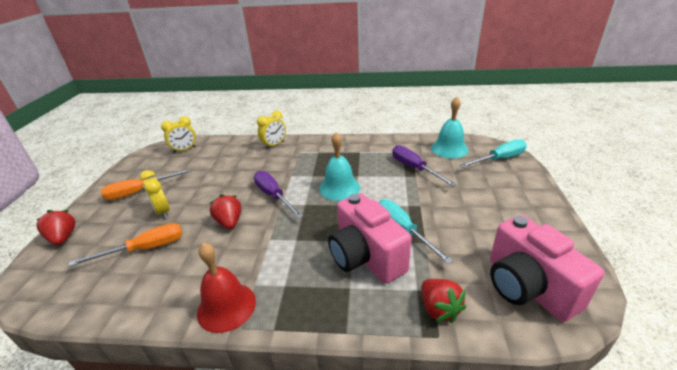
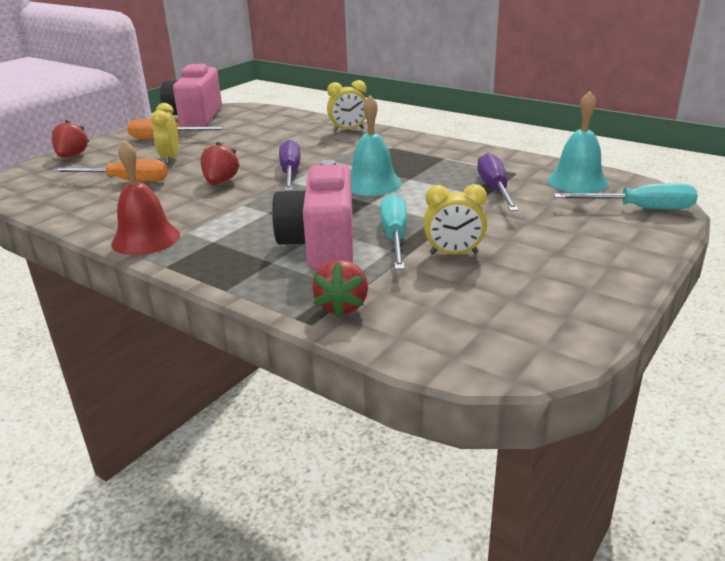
camera: 30 degrees right, 5 degrees down
(184, 150) = (247, 114): yellow clock -> yellow clock (453, 253)
(527, 287) = (475, 325): pink camera -> pink camera (195, 117)

